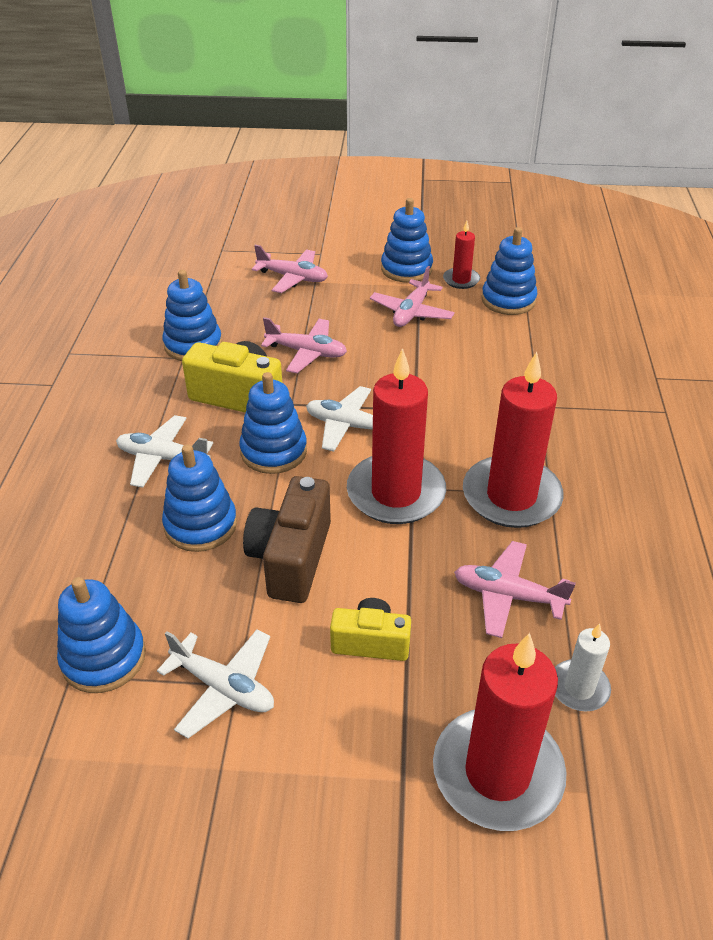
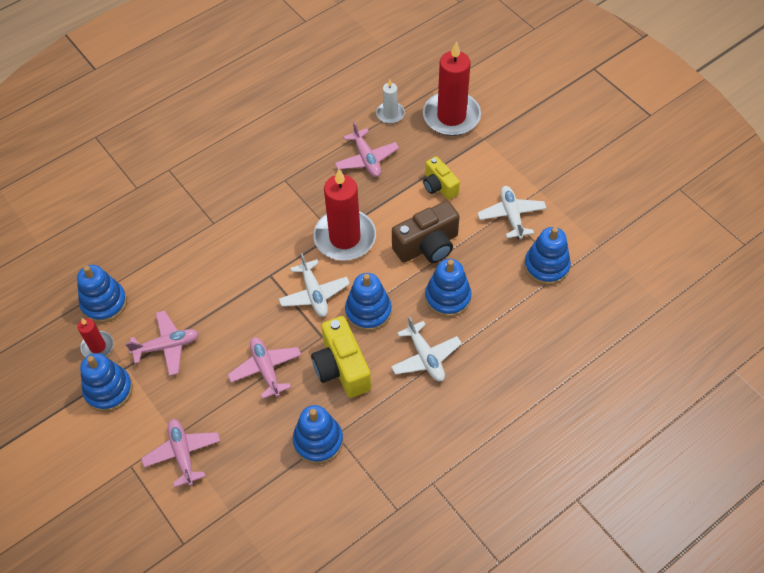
camera: 130 degrees left, 15 degrees up
(511, 496) = (301, 193): red candle -> none

